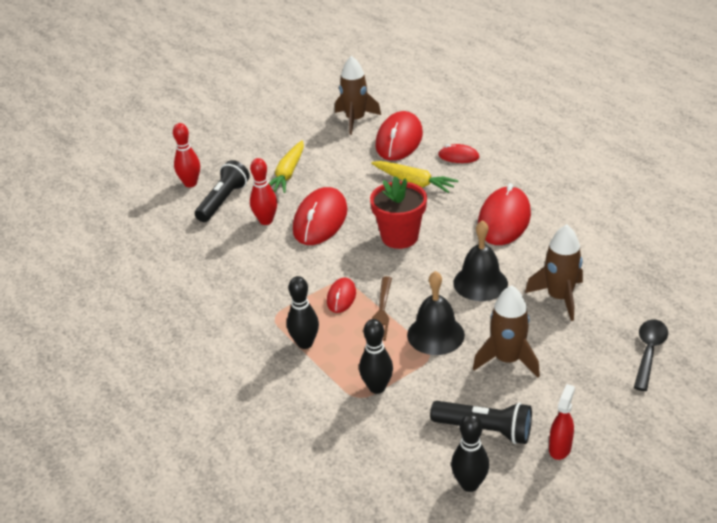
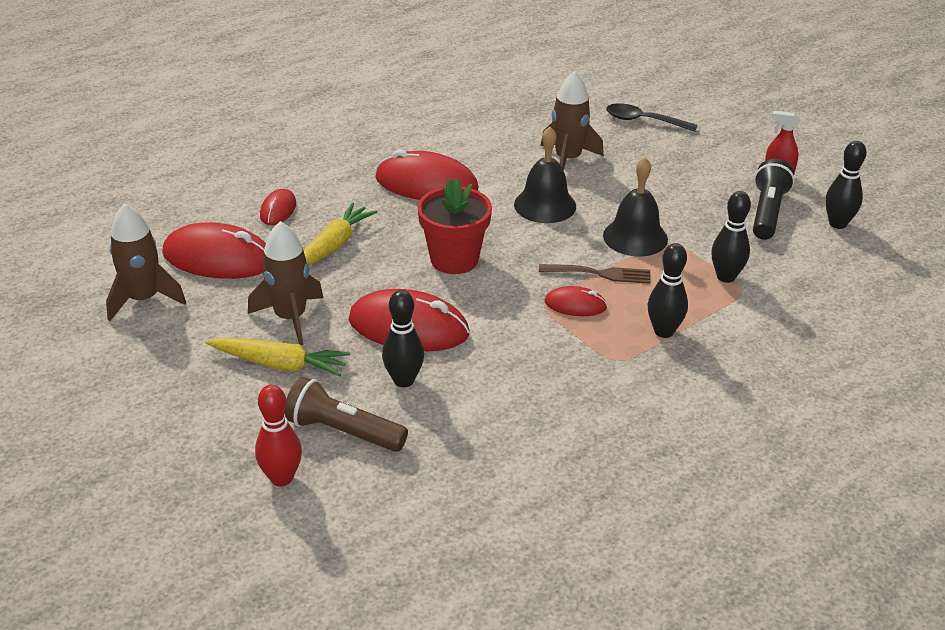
camera: 95 degrees left, 0 degrees up
(223, 201) = (343, 432): black flashlight -> brown flashlight
(266, 221) = (403, 380): red bowling pin -> black bowling pin
(507, 360) = (667, 195): brown rocket -> brown rocket (290, 318)

